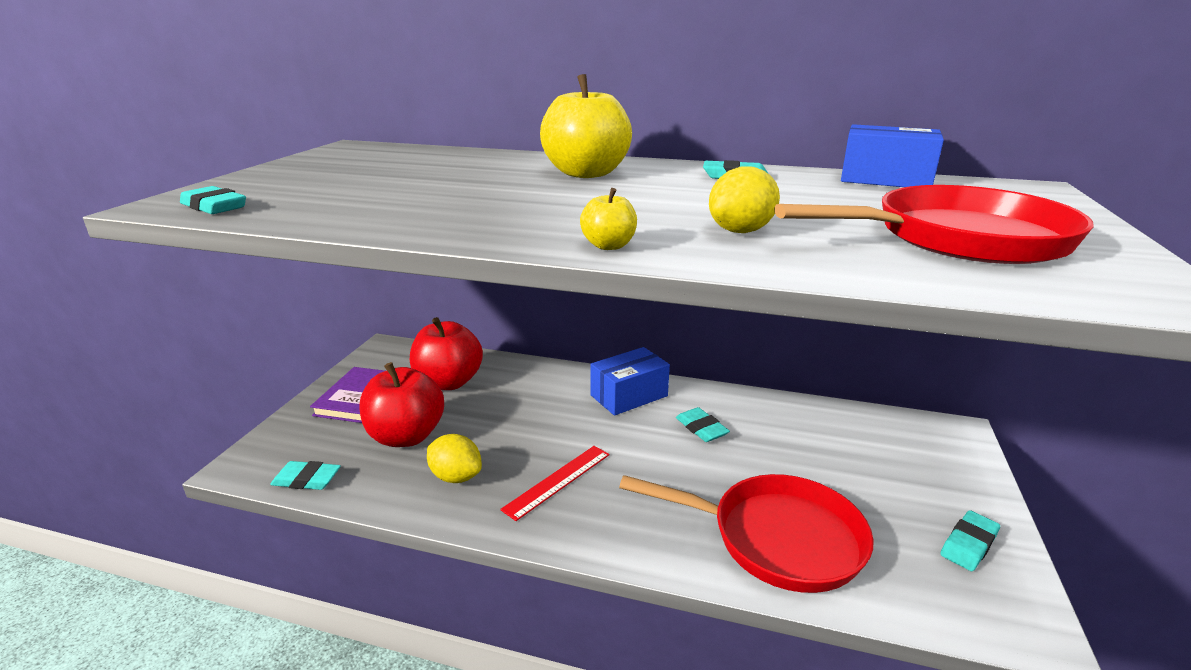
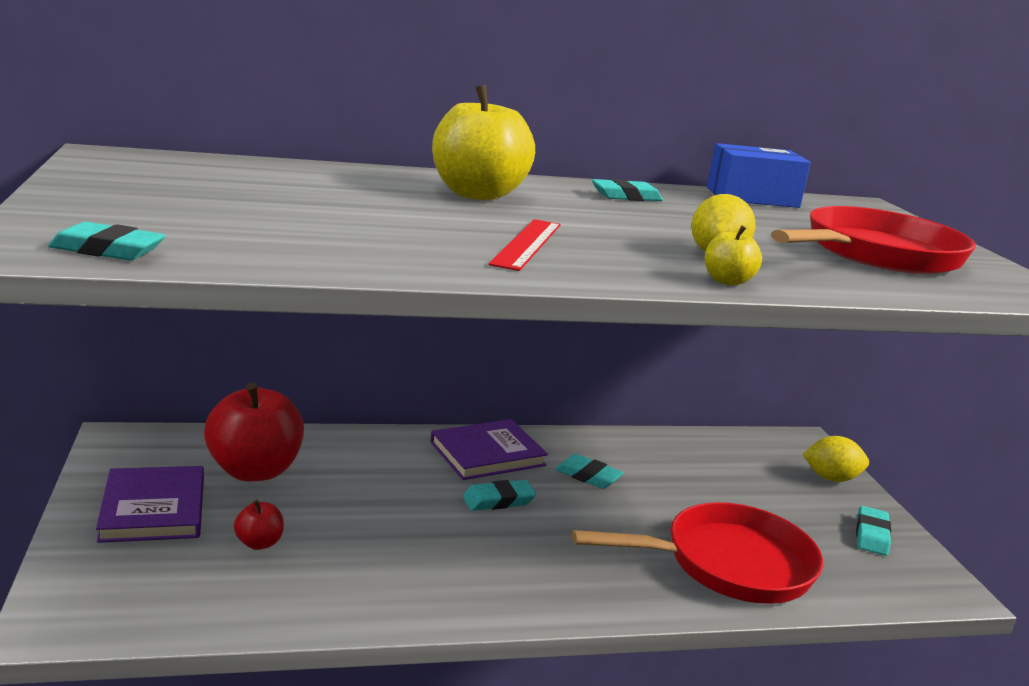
camera: 30 degrees left, 5 degrees down
(307, 479) = (171, 619): turquoise eraser -> turquoise eraser (498, 500)
(406, 436) = (259, 543): red apple -> red apple, size x0.45
(456, 477) = (366, 575): yellow lemon -> yellow lemon (831, 478)
(558, 481) = (485, 556): red ruler -> red ruler (527, 244)
(609, 246) = (634, 275): yellow apple -> yellow apple (727, 281)
(629, 396) = (487, 454): blue box -> purple book

